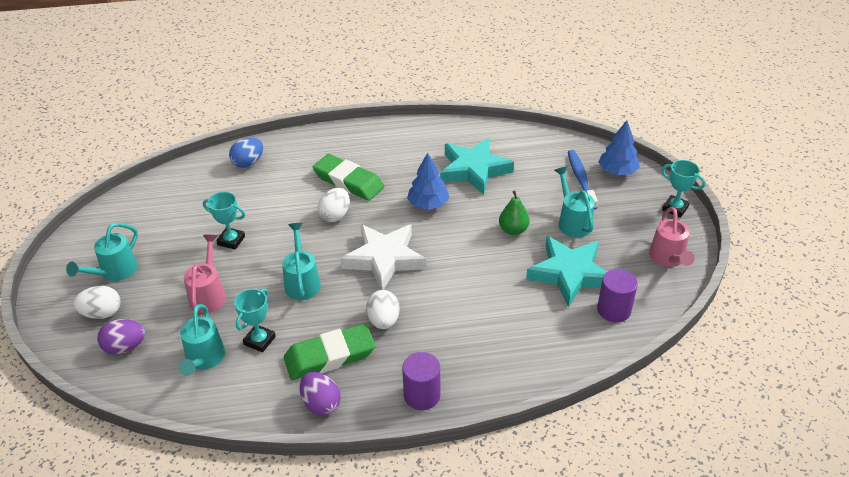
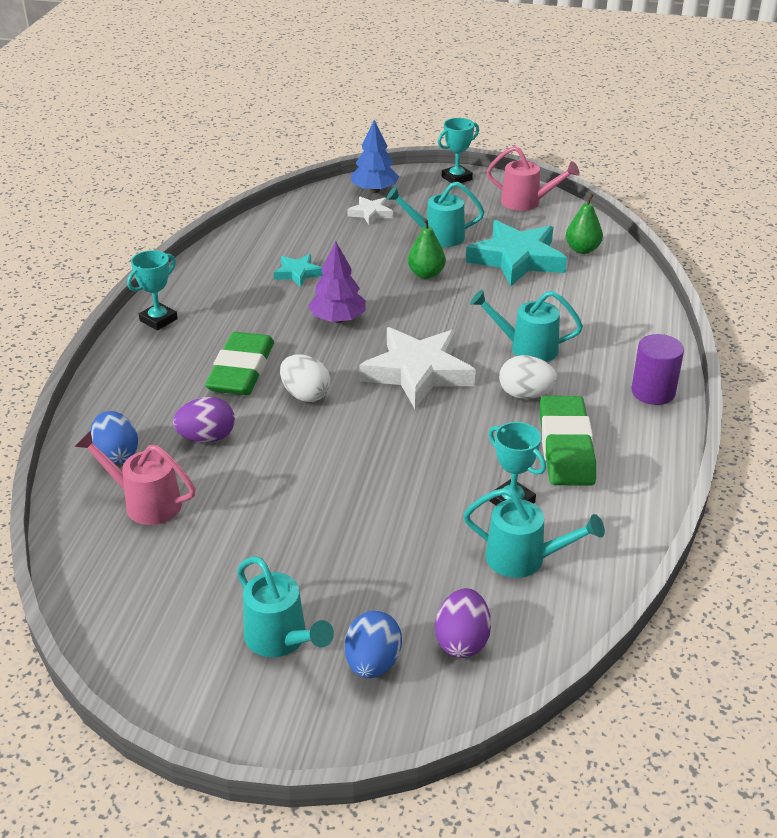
camera: 70 degrees left, 5 degrees down
(102, 313) = (372, 663): white egg -> blue egg
(209, 294) = (395, 538): pink watering can -> pink watering can (145, 503)
(231, 240) = (291, 499): turquoise trophy -> turquoise trophy (158, 320)
(302, 282) = (420, 446): turquoise watering can -> turquoise watering can (526, 348)
(321, 404) = (640, 468): purple egg -> purple egg (207, 438)
(348, 181) = (241, 370): green eraser -> green eraser turned 45 degrees counterclockwise
(428, 204) = (338, 319): blue tree -> purple tree
(474, 170) = (298, 273): turquoise star -> turquoise star, size x0.49
(580, 179) = (371, 213): blue toothbrush -> white star
(614, 310) = (582, 249): purple cylinder -> green pear

